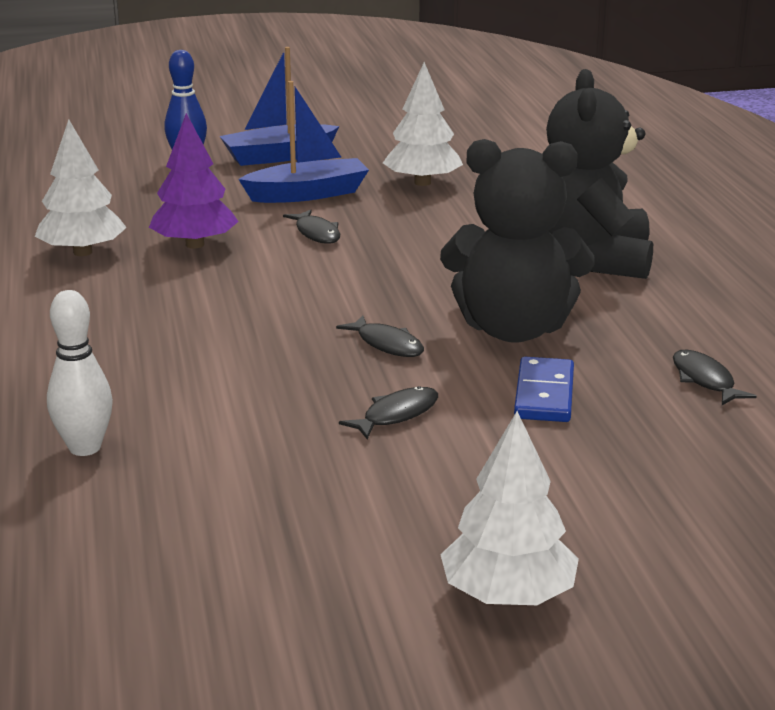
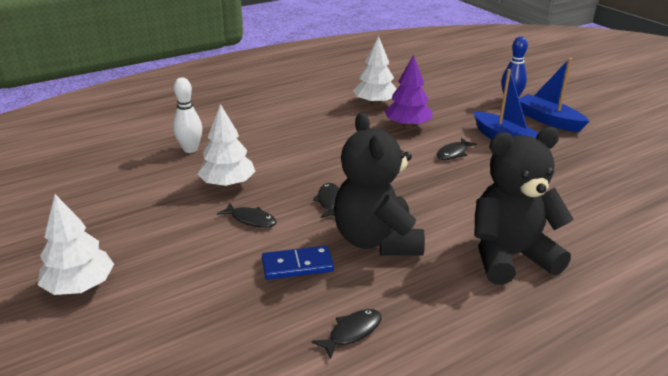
camera: 70 degrees right, 5 degrees up
(387, 344) = (329, 201): black fish -> black fish turned 150 degrees clockwise
(422, 182) = (566, 171): white tree -> white tree (228, 184)

